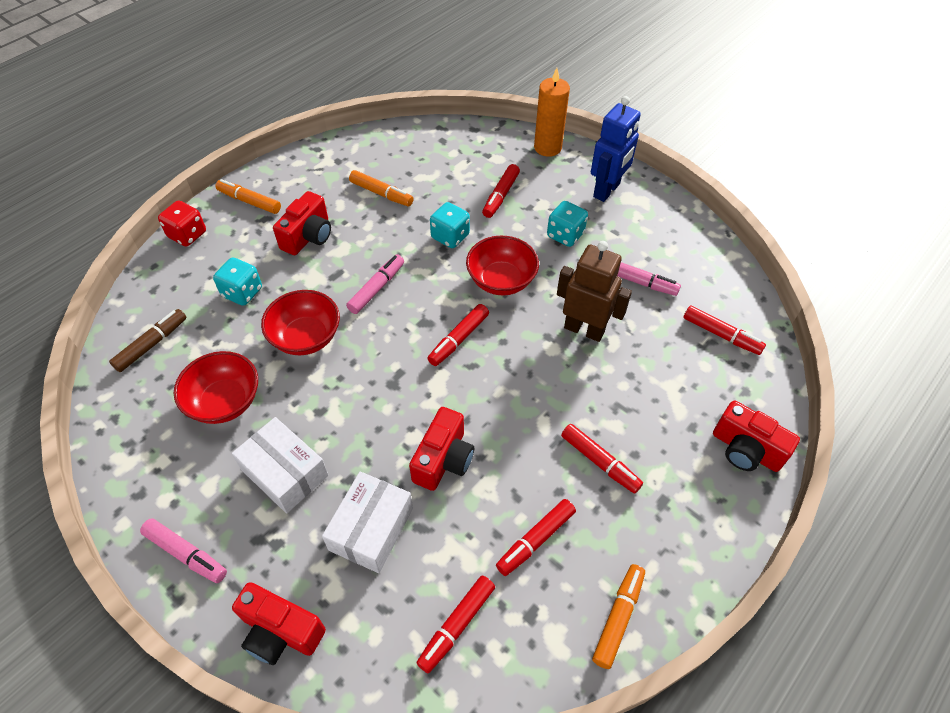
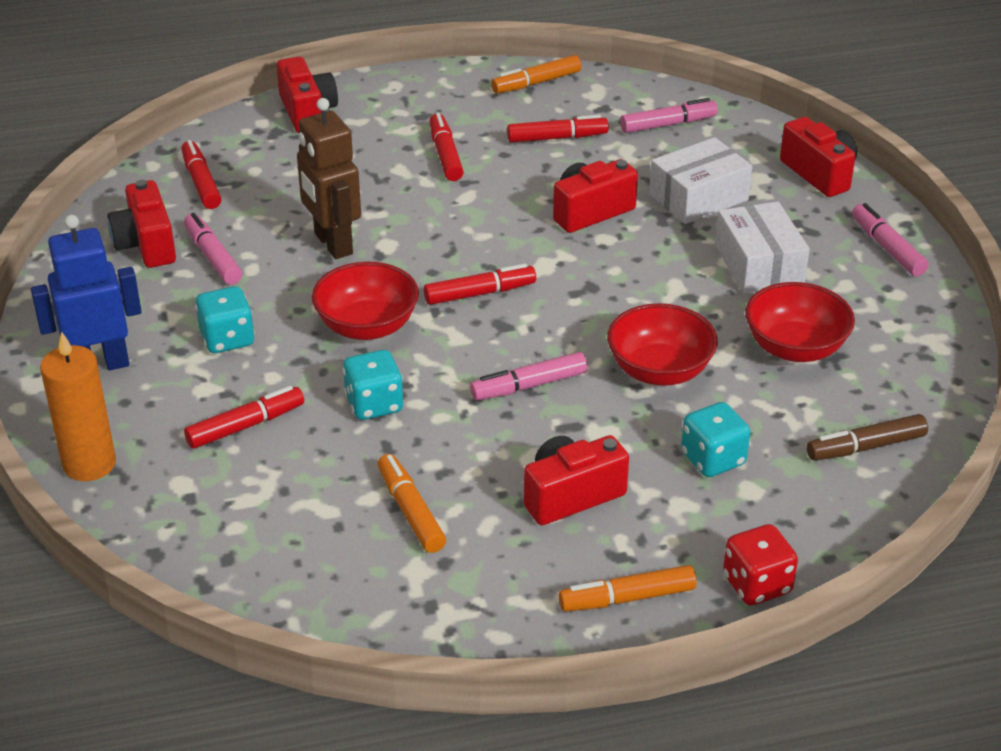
camera: 145 degrees left, 15 degrees down
(249, 201) = (627, 598): orange marker -> orange marker turned 105 degrees clockwise
(456, 625) = (668, 124): red marker -> pink marker
(685, 270) = (146, 244): none -> red camera

